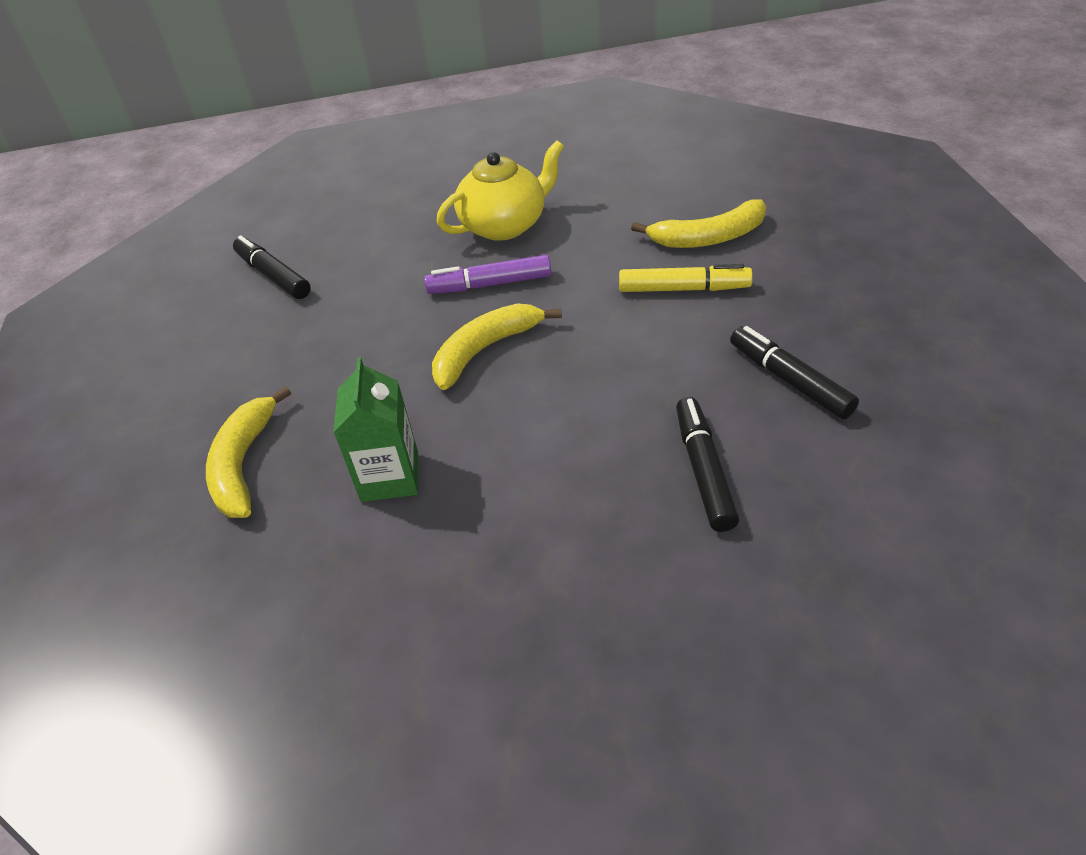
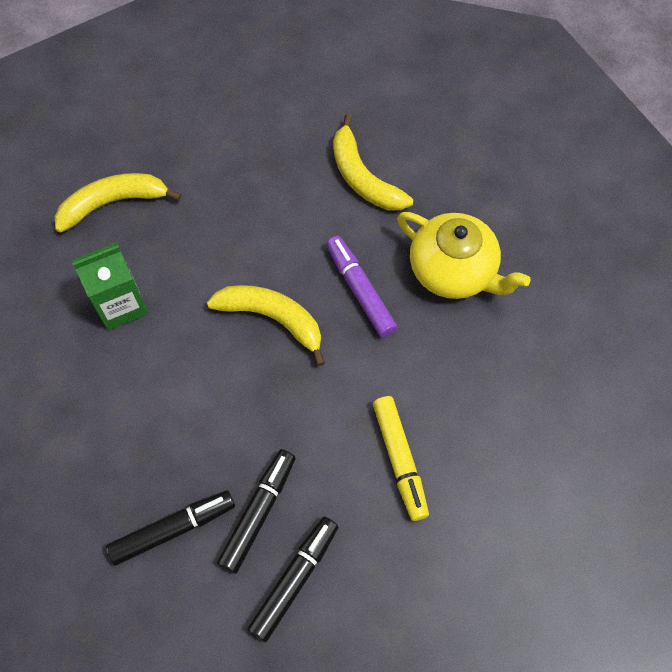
camera: 65 degrees right, 20 degrees up
(273, 275) = (325, 116): black marker -> black marker (258, 512)
(709, 237) = (490, 465): yellow banana -> yellow banana (363, 177)

